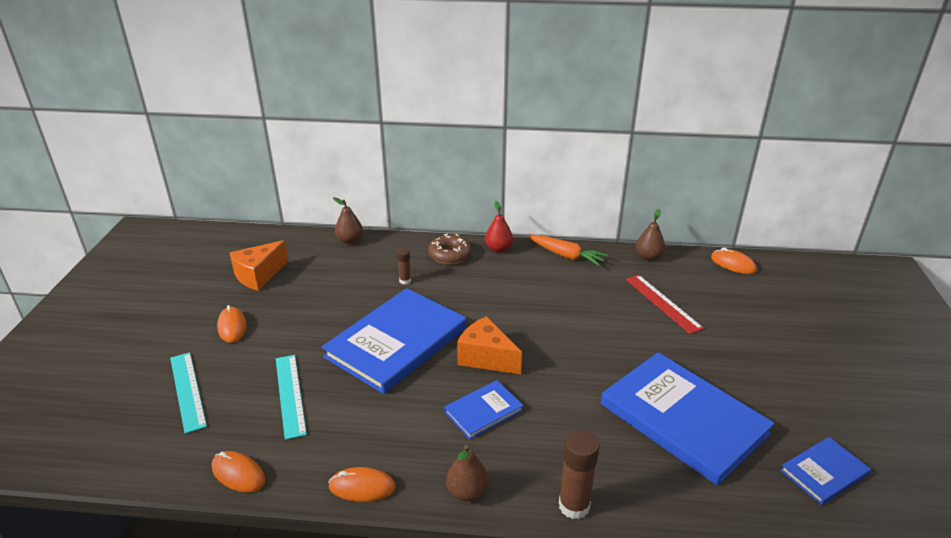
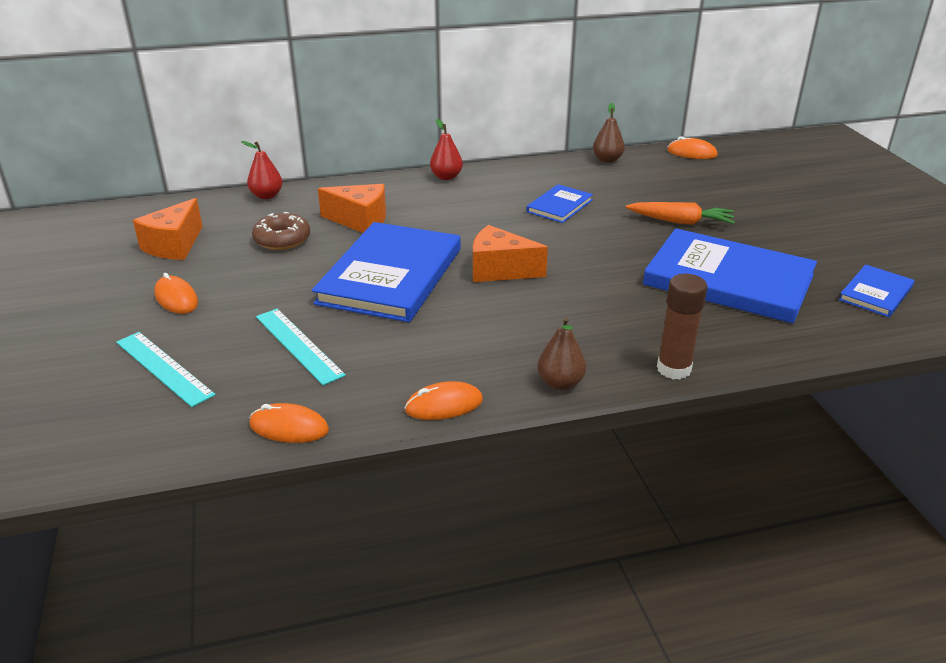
camera: 20 degrees left, 0 degrees up
(350, 240) = (267, 196): brown pear -> red pear
(405, 281) = (360, 221): brown glue stick -> orange cheese
(450, 255) = (395, 190): brown donut -> brown donut (282, 239)
(483, 411) = (529, 314): blue book -> blue book (559, 206)
(566, 256) = (523, 171): orange carrot -> orange carrot (680, 222)
(662, 303) = (646, 194): red ruler -> none

